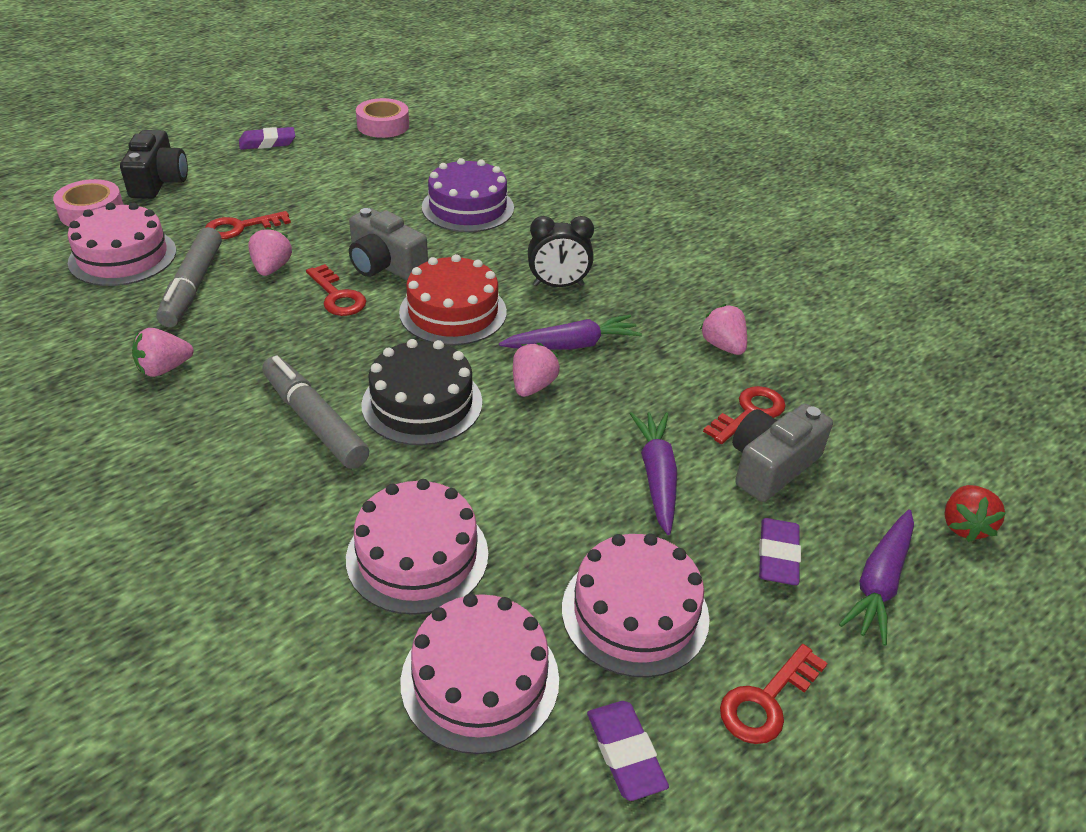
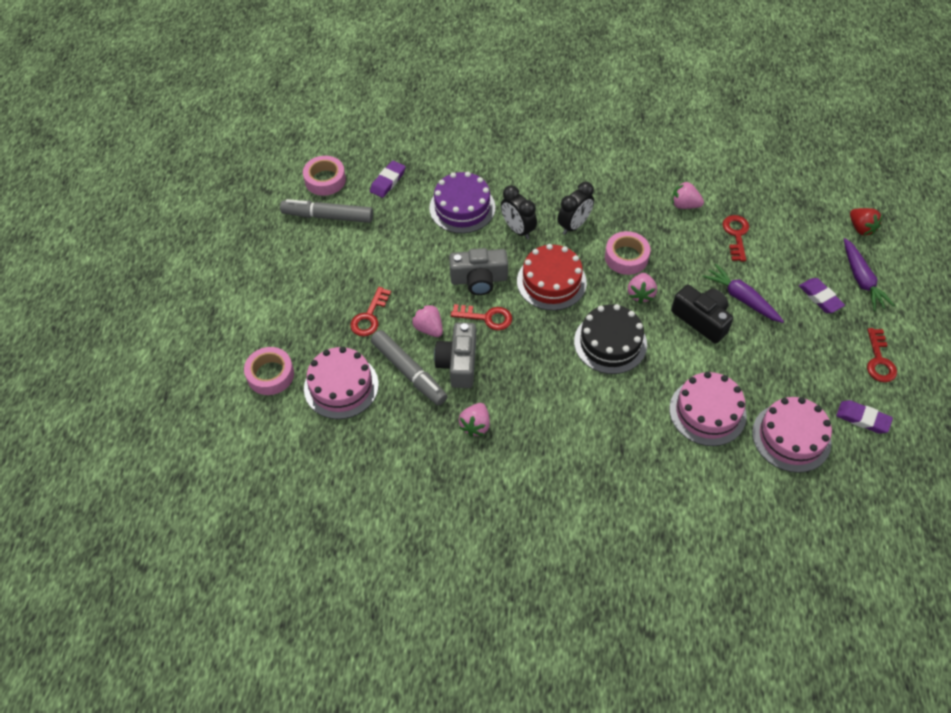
camera: 40 degrees left, 15 degrees up
(158, 181) = (268, 324): black camera -> black camera (701, 319)
(267, 142) = (280, 245): purple eraser -> purple eraser (388, 181)
(314, 421) = (581, 391): grey marker -> grey marker (328, 216)
(492, 253) = (517, 229): none -> black clock
(533, 386) = (640, 294): pink strawberry -> pink strawberry turned 150 degrees counterclockwise
(572, 345) = (626, 257): purple carrot -> pink tape
(635, 612) = (804, 365): pink cake -> none
(771, 466) = (773, 256): grey camera -> grey camera (458, 363)

